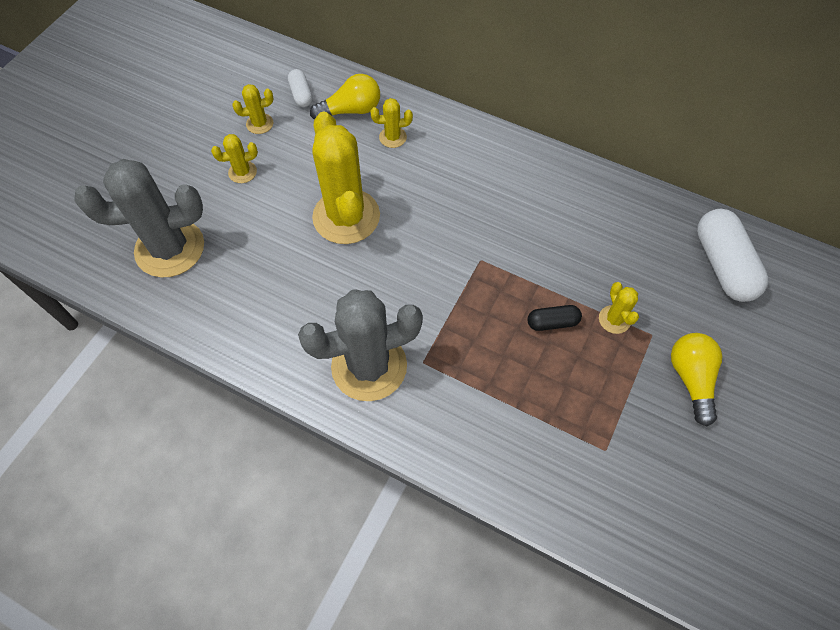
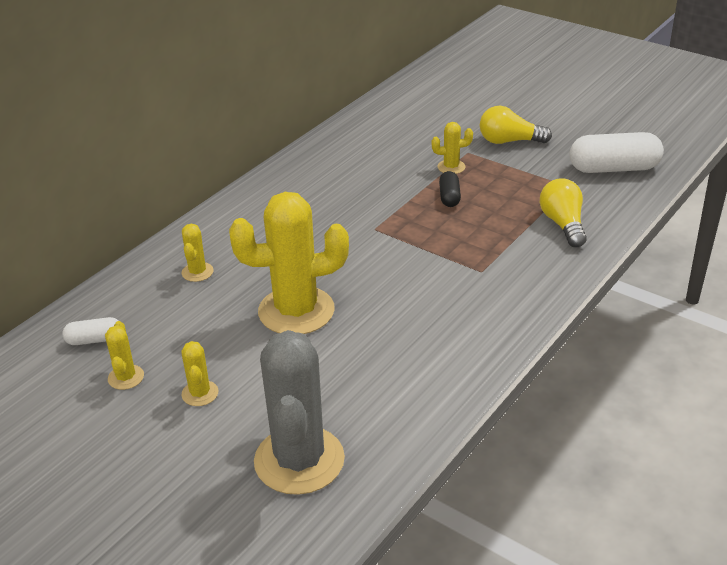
camera: 80 degrees left, 25 degrees down
(351, 110) = (141, 300): yellow light bulb -> yellow light bulb (563, 224)
(369, 366) = (482, 304): grey cactus -> none
(723, 265) = (408, 113): white capsule -> white capsule (613, 168)

